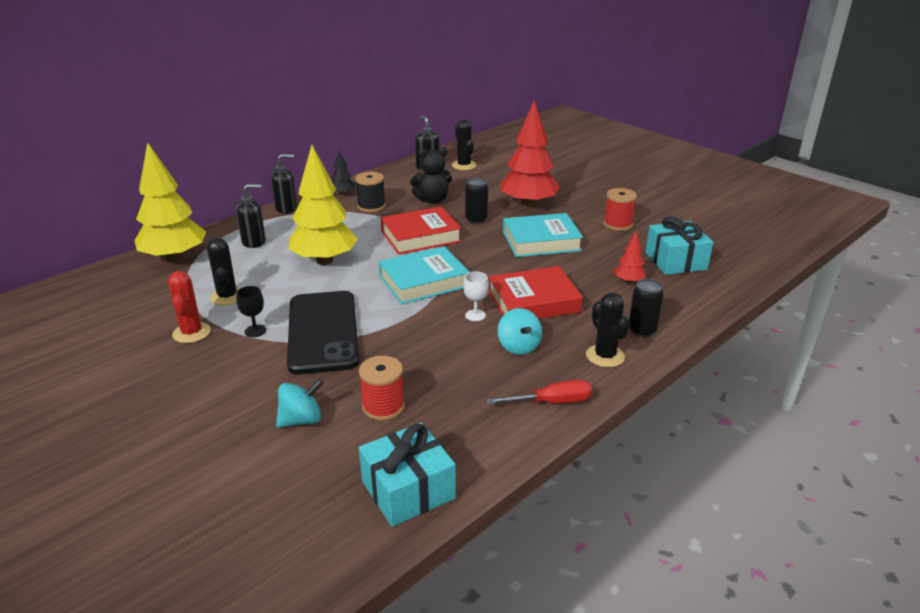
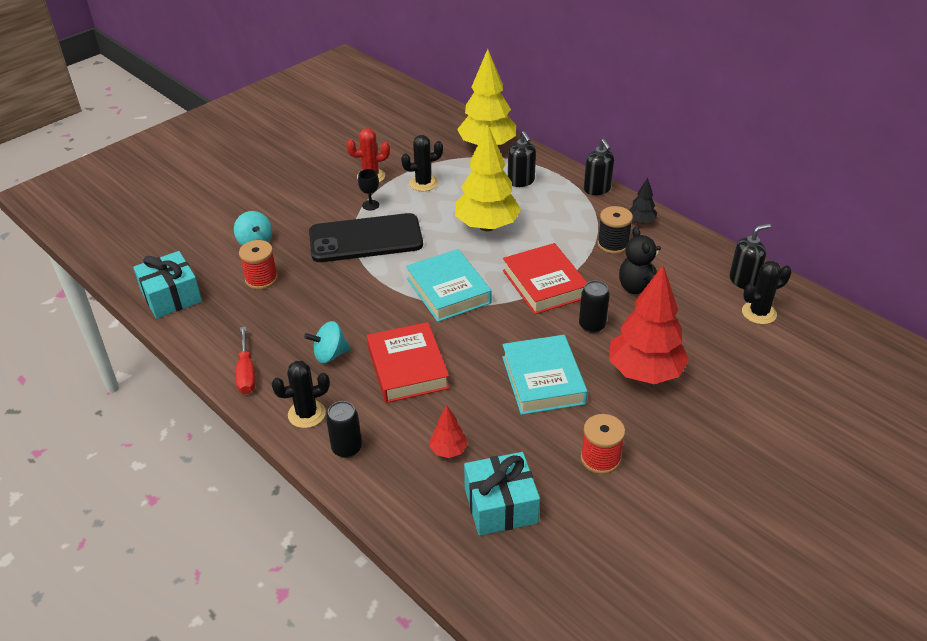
camera: 90 degrees right, 10 degrees up
(475, 315) = (385, 326): white goblet -> none

